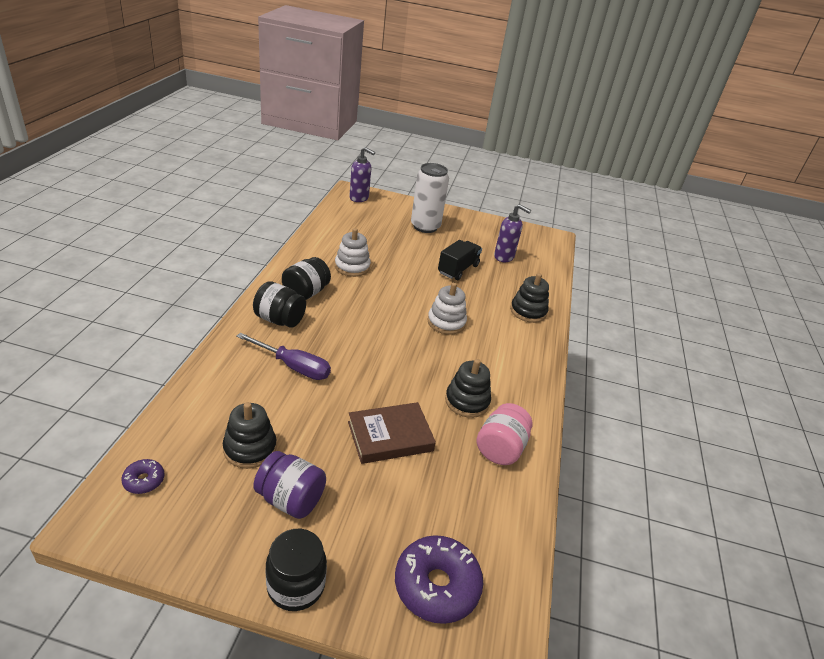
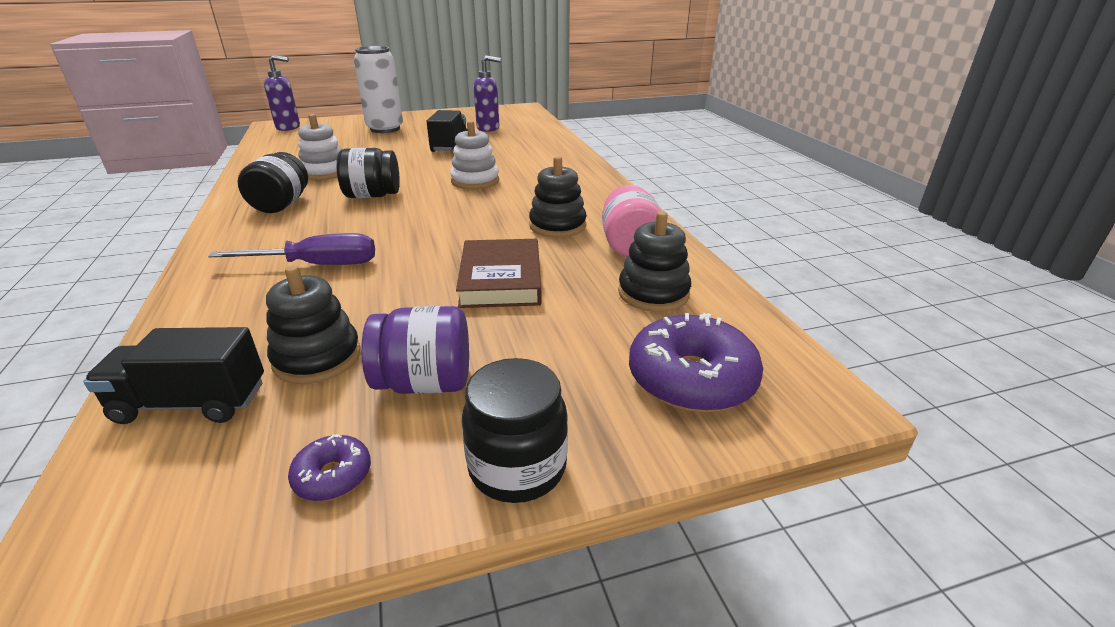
camera: 25 degrees left, 5 degrees down
(144, 480) = (150, 465): purple donut -> purple donut (333, 476)
(178, 448) = (191, 403): none -> black truck
(279, 320) = (262, 234): black jar -> black jar (372, 196)
(390, 436) = (501, 279): brown book -> brown book turned 45 degrees counterclockwise
(528, 311) = (549, 153): black stacking toy -> black stacking toy (653, 293)

